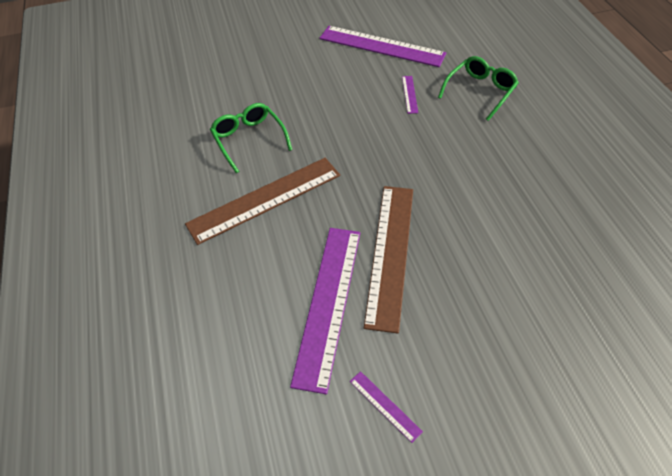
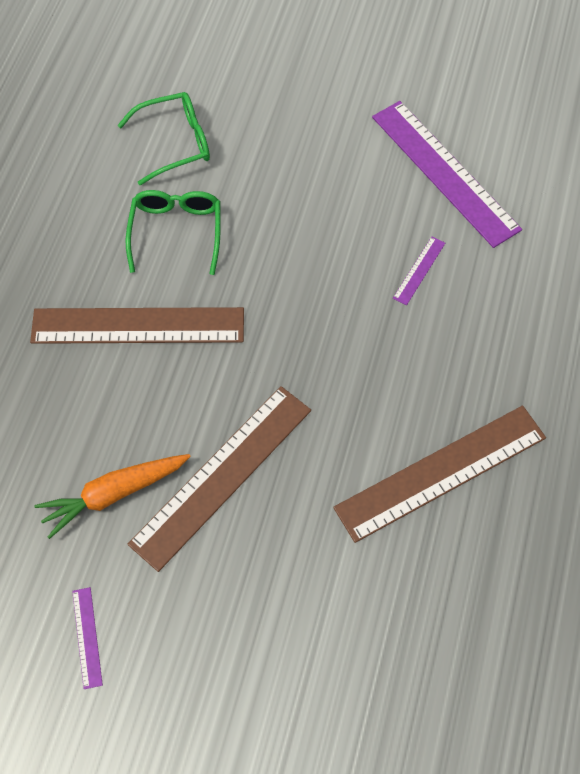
camera: 30 degrees right, 10 degrees up
(328, 303) = (114, 494): purple ruler -> orange carrot
(480, 91) = (514, 316): green glasses -> green glasses (175, 143)
(515, 183) = (441, 473): none -> brown ruler

